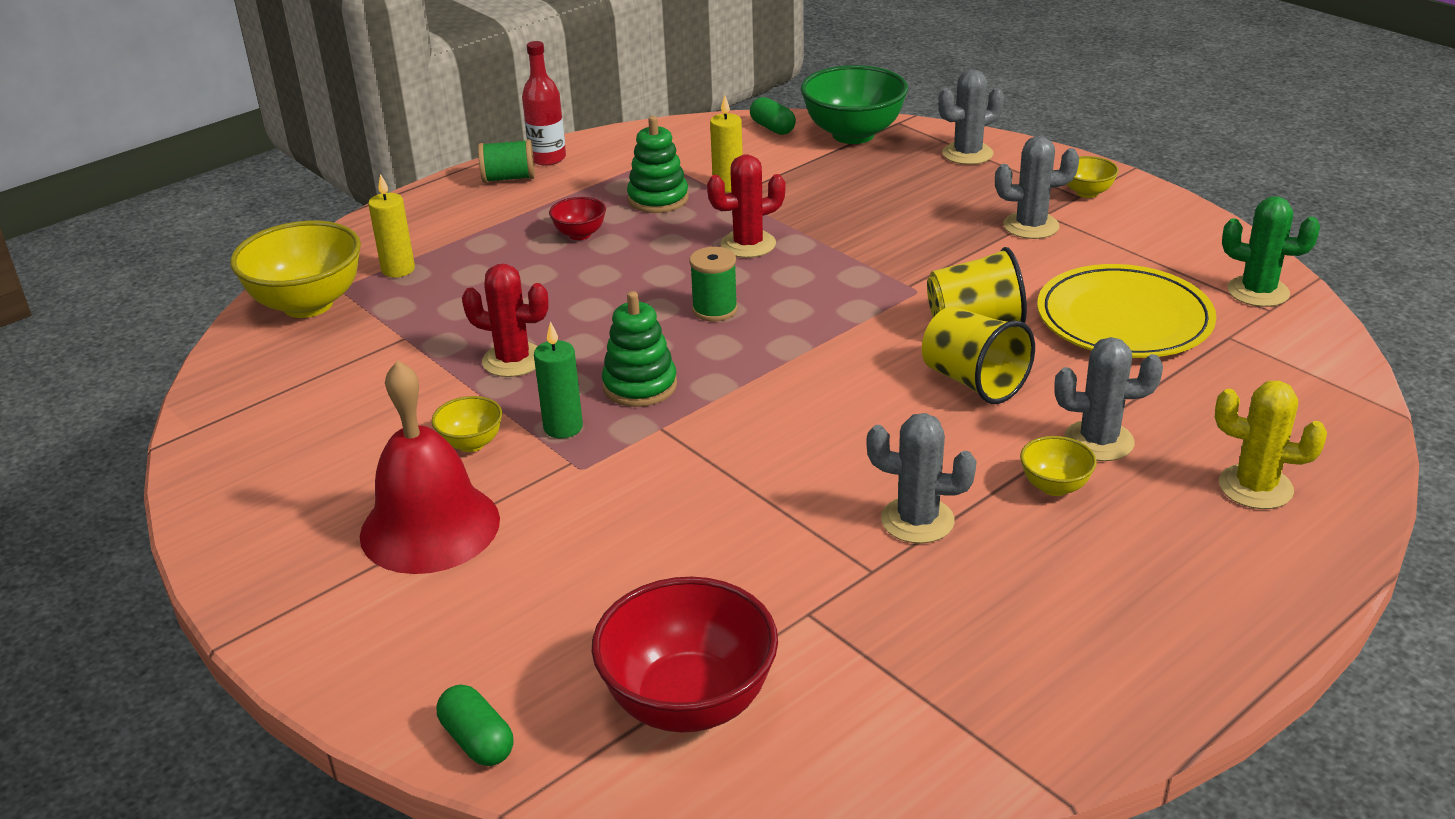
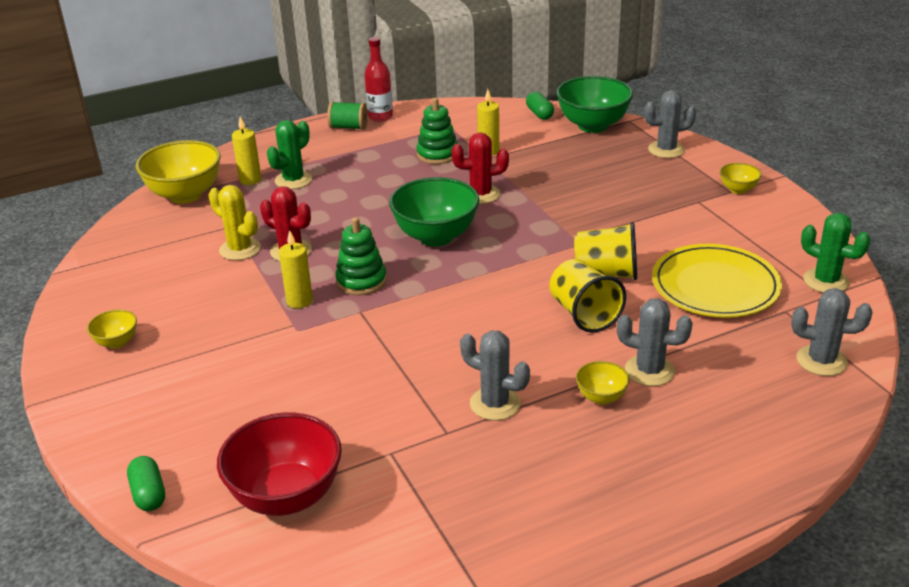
camera: 15 degrees right, 0 degrees up
(430, 527) = (187, 352): red bell -> none
(464, 262) = (293, 180): none -> green cactus
(471, 443) = (238, 302): yellow bowl -> yellow bowl (117, 342)
(563, 427) = (299, 301): green candle -> yellow candle
(580, 234) = (375, 172): red bowl -> none
(715, 310) = (436, 236): green spool -> green bowl
(1031, 226) = (684, 208): grey cactus -> grey cactus (821, 361)
(1255, 487) = (745, 423): yellow cactus -> yellow cactus (240, 249)

